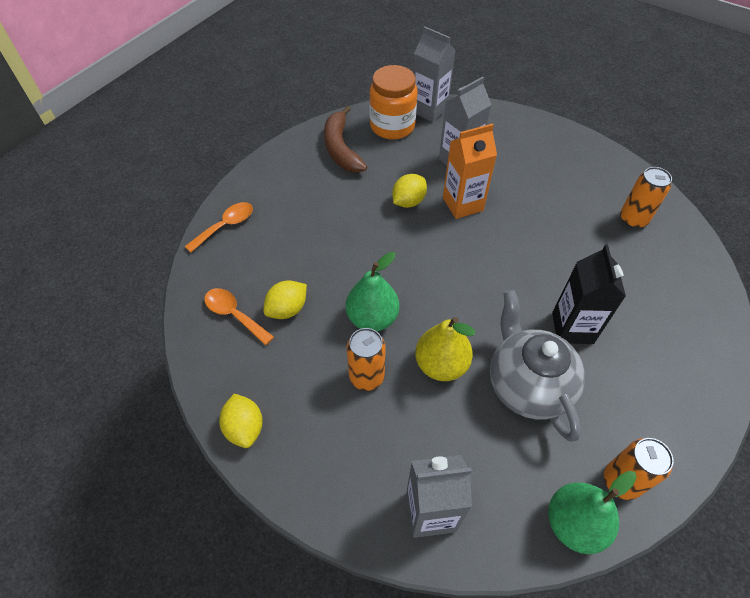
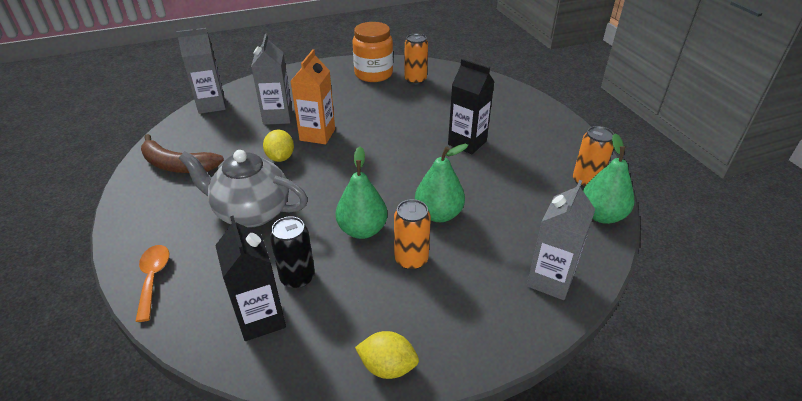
camera: 55 degrees left, 15 degrees down
(234, 314) = (261, 319): orange spoon -> black carton
(287, 309) = (297, 277): yellow lemon -> black can
(392, 126) = (198, 129): orange jar -> orange jar (373, 74)
(441, 364) = (438, 214): yellow pear -> green pear
(527, 385) = (491, 183): grey teapot -> grey teapot (251, 212)

